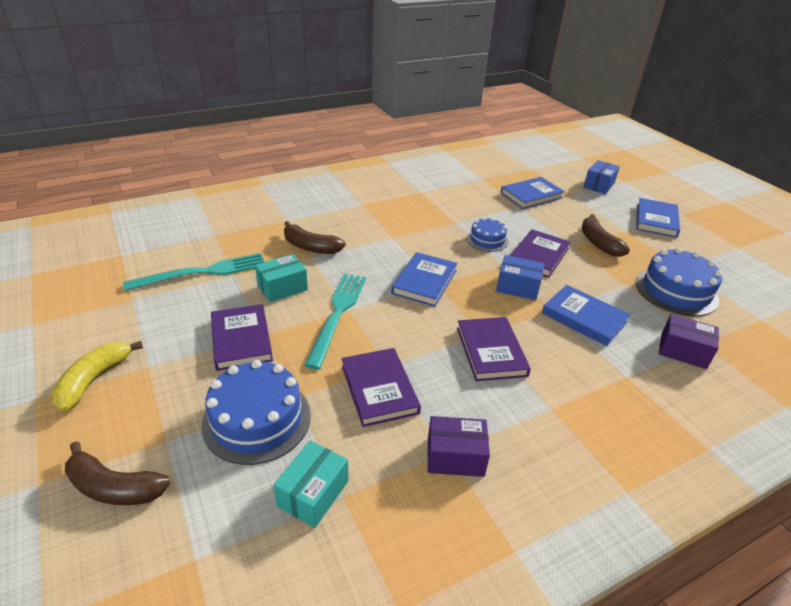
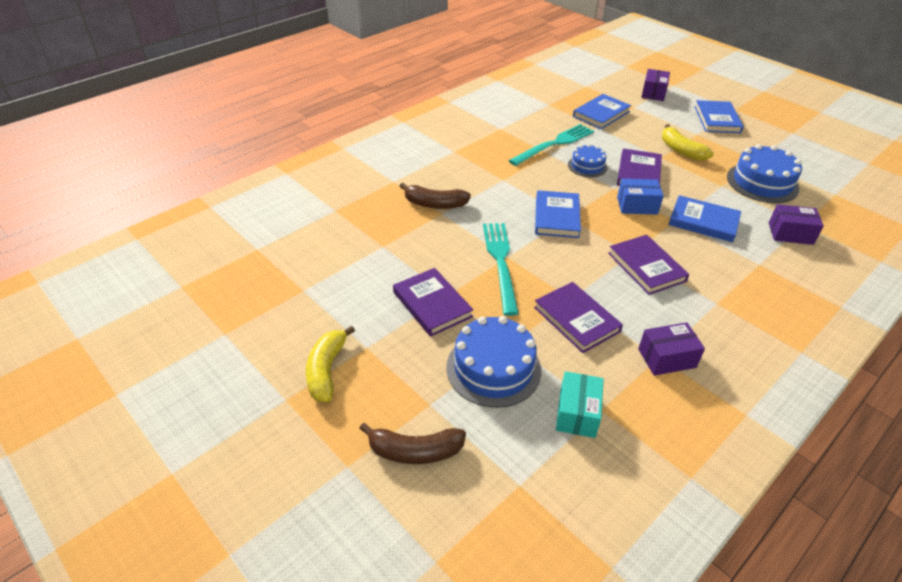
camera: 15 degrees left, 5 degrees up
(202, 272) = (350, 250): turquoise fork -> turquoise fork (554, 144)
(282, 288) = (435, 249): turquoise box -> none
(598, 185) = (653, 93): blue box -> purple box
(598, 243) = (681, 150): brown banana -> yellow banana

